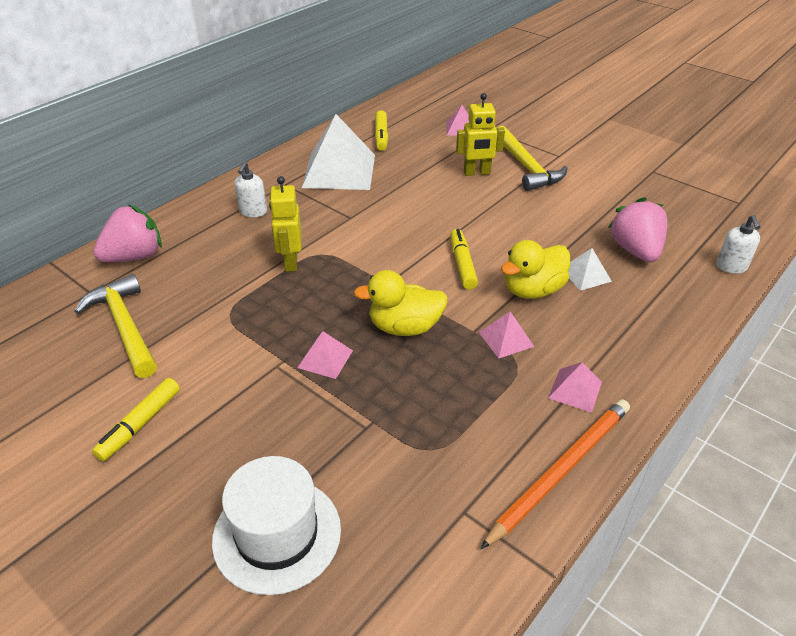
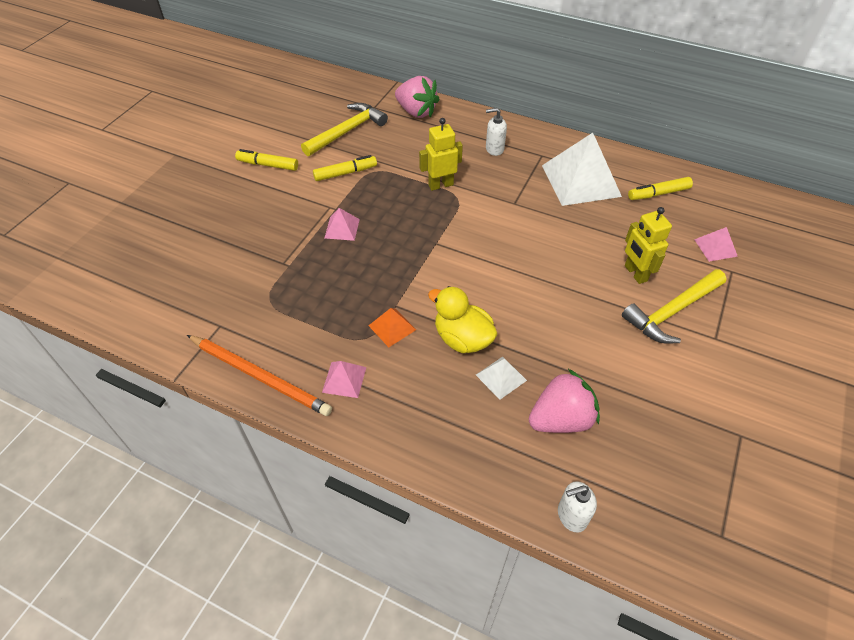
camera: 75 degrees right, 10 degrees up
(277, 534) = (196, 242): white hat -> none
(404, 327) = (387, 263): yellow duck -> none
(462, 264) = (480, 285): yellow marker -> yellow marker (345, 173)
(506, 339) = (392, 327): pink pyramid -> orange pyramid

